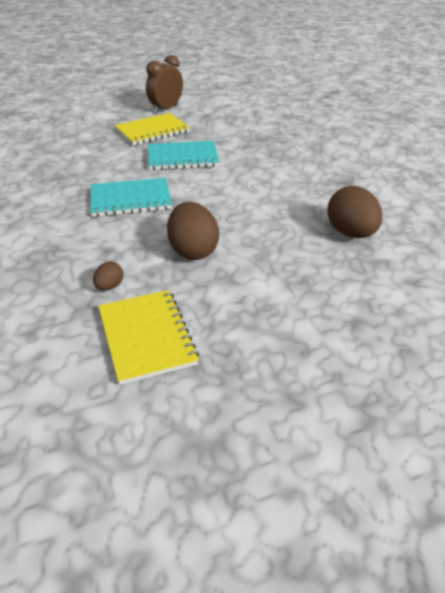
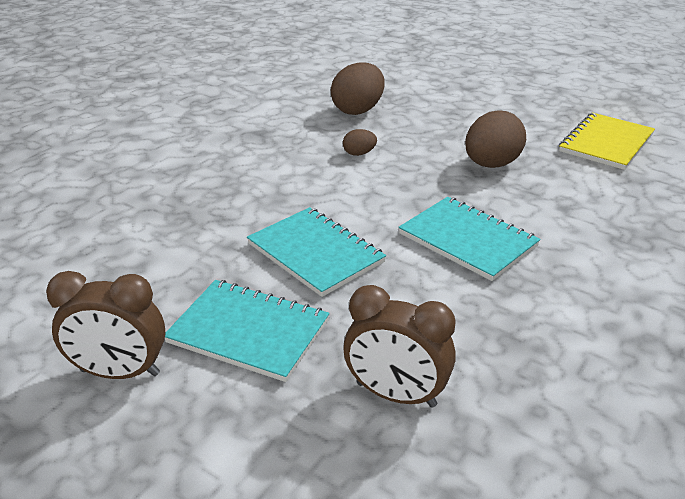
camera: 125 degrees left, 5 degrees down
(76, 144) = (396, 395): none -> brown clock
(109, 286) = (597, 180): brown egg -> brown egg (359, 153)
(152, 131) = (248, 331): yellow notebook -> turquoise notebook

